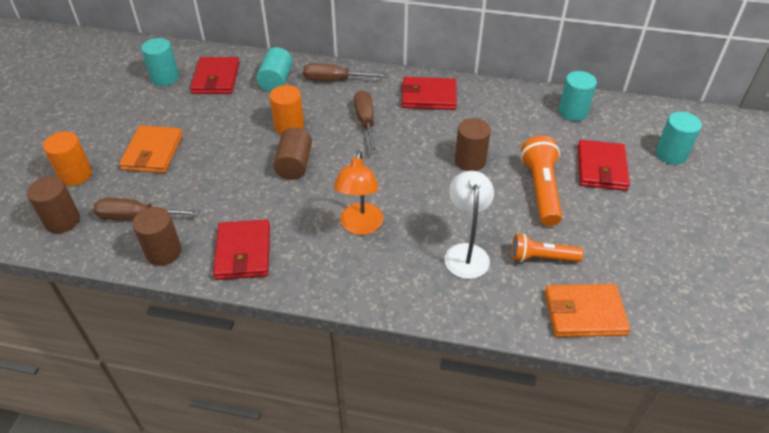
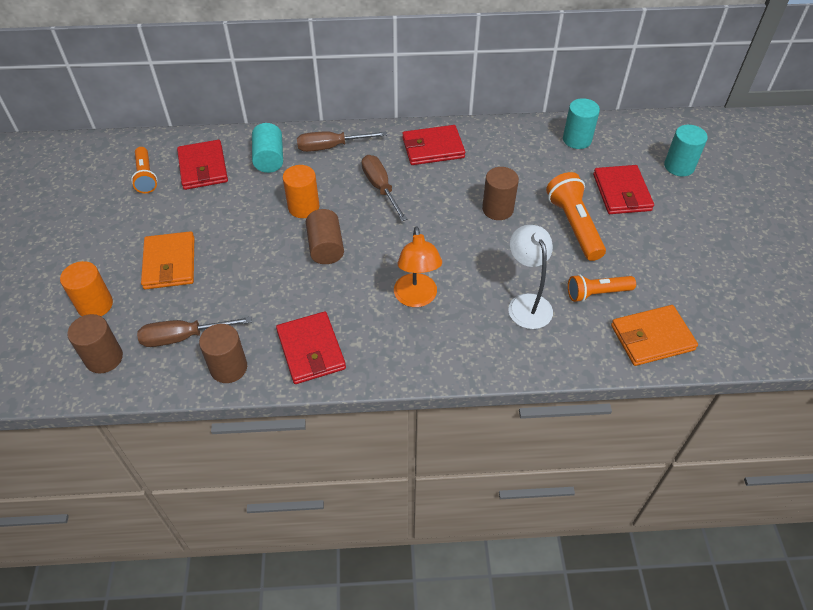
camera: 15 degrees left, 5 degrees up
(165, 78) = (146, 177): turquoise cylinder -> orange flashlight

